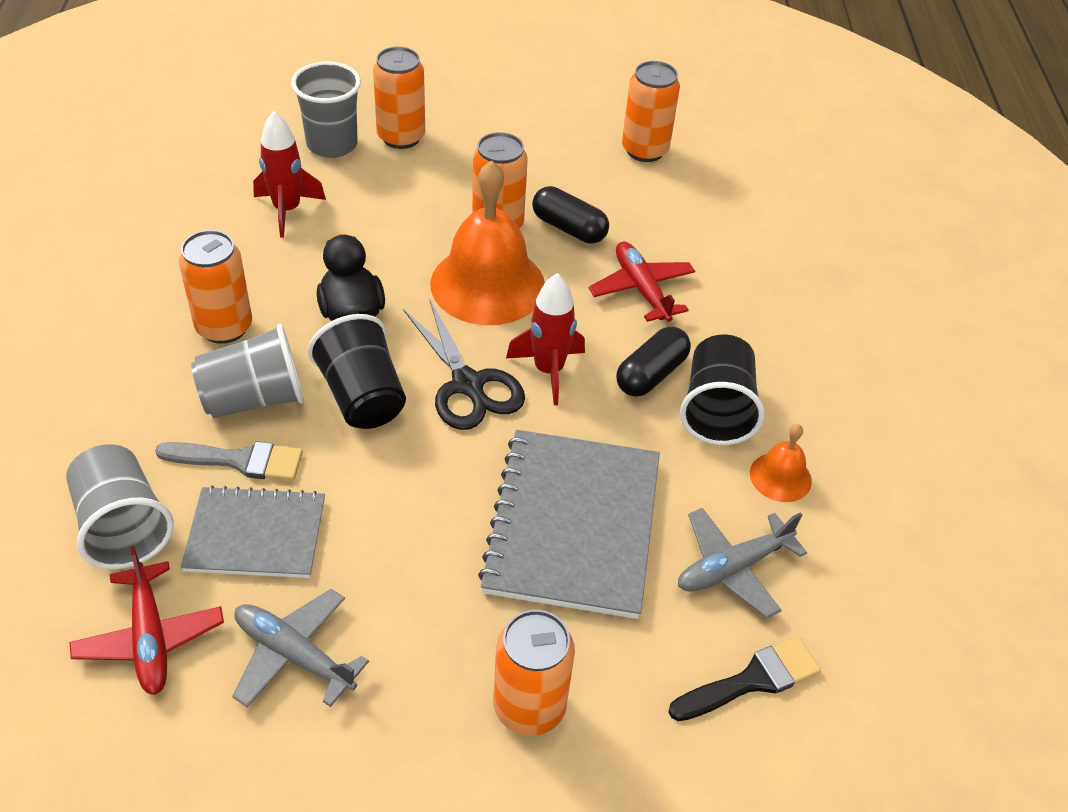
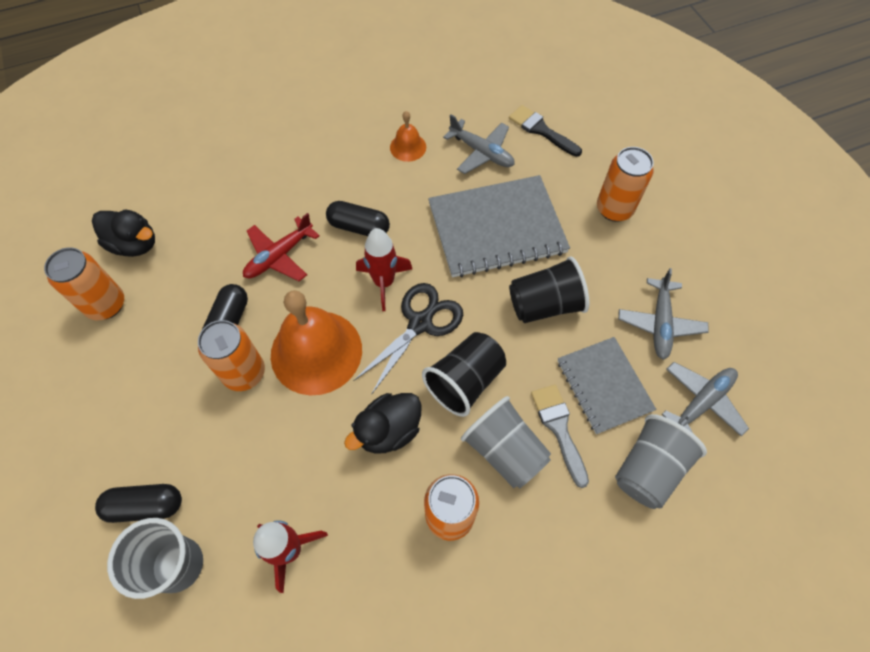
camera: 110 degrees left, 15 degrees up
(150, 638) = (701, 402): red plane -> grey plane
(401, 137) = (146, 506): orange can -> black capsule
(717, 410) = (372, 187): black cup -> black cup (544, 304)
(719, 182) = (135, 244): none -> black duck

